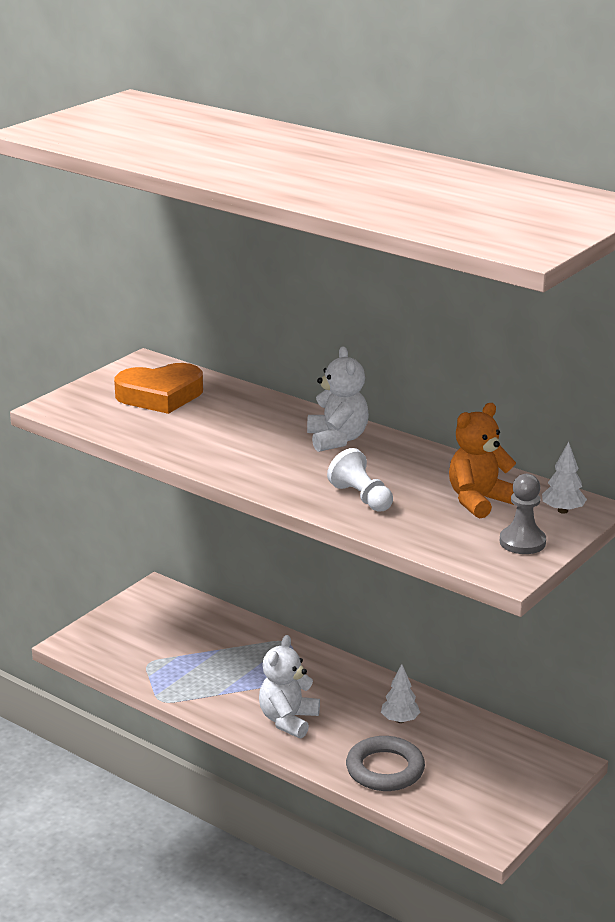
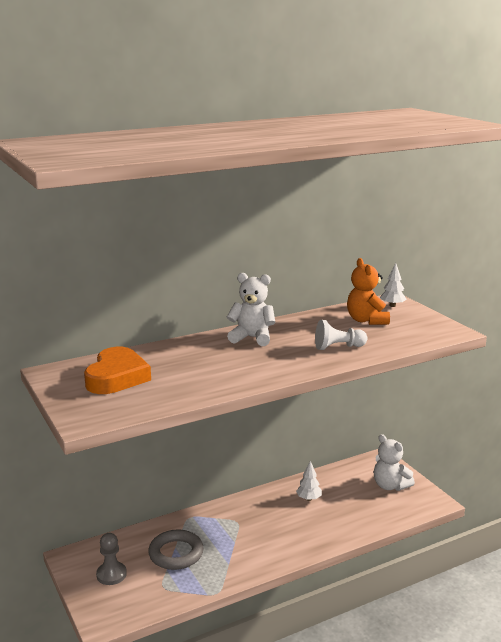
camera: 65 degrees left, 5 degrees down
(288, 720) = (280, 541): white teddy bear -> white teddy bear (390, 486)
(385, 769) = (354, 518): grey ring -> grey ring (176, 553)
(522, 542) = (422, 321): grey pawn -> grey pawn (111, 574)

